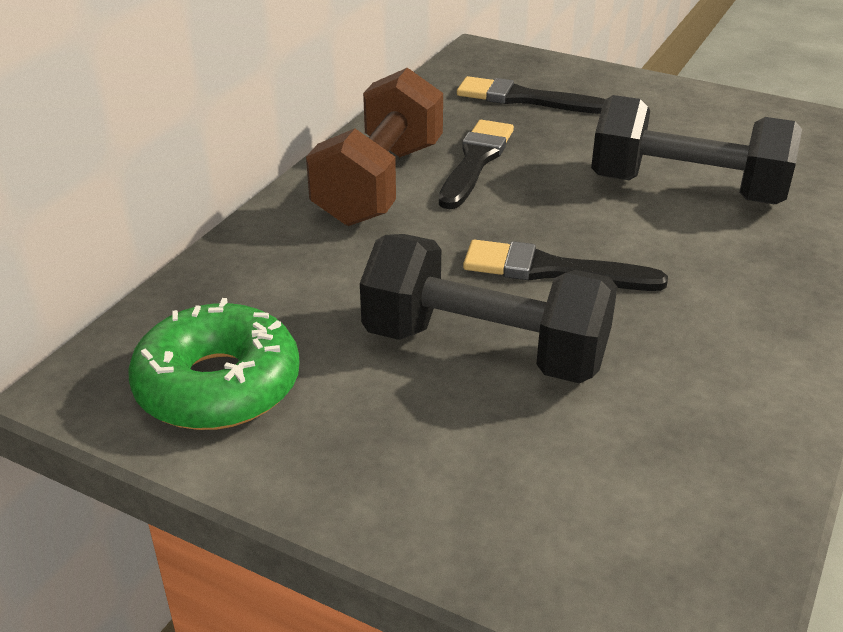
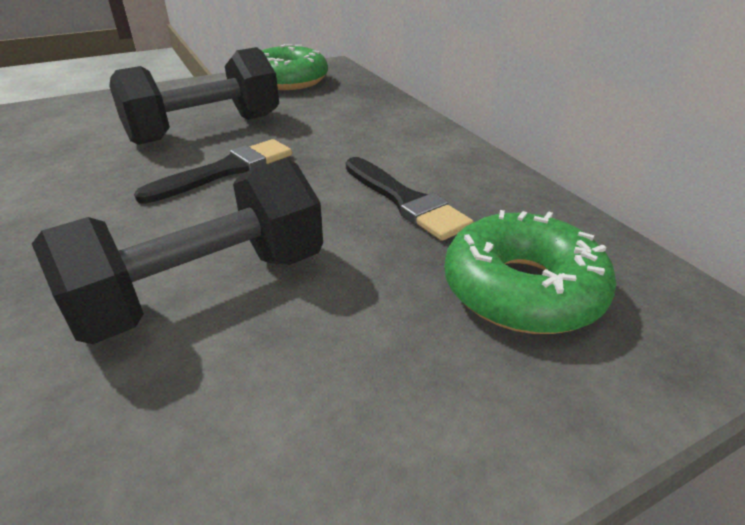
camera: 125 degrees right, 0 degrees up
(380, 183) = (416, 154): brown dumbbell -> none
(524, 99) = (522, 289): black brush -> green donut

